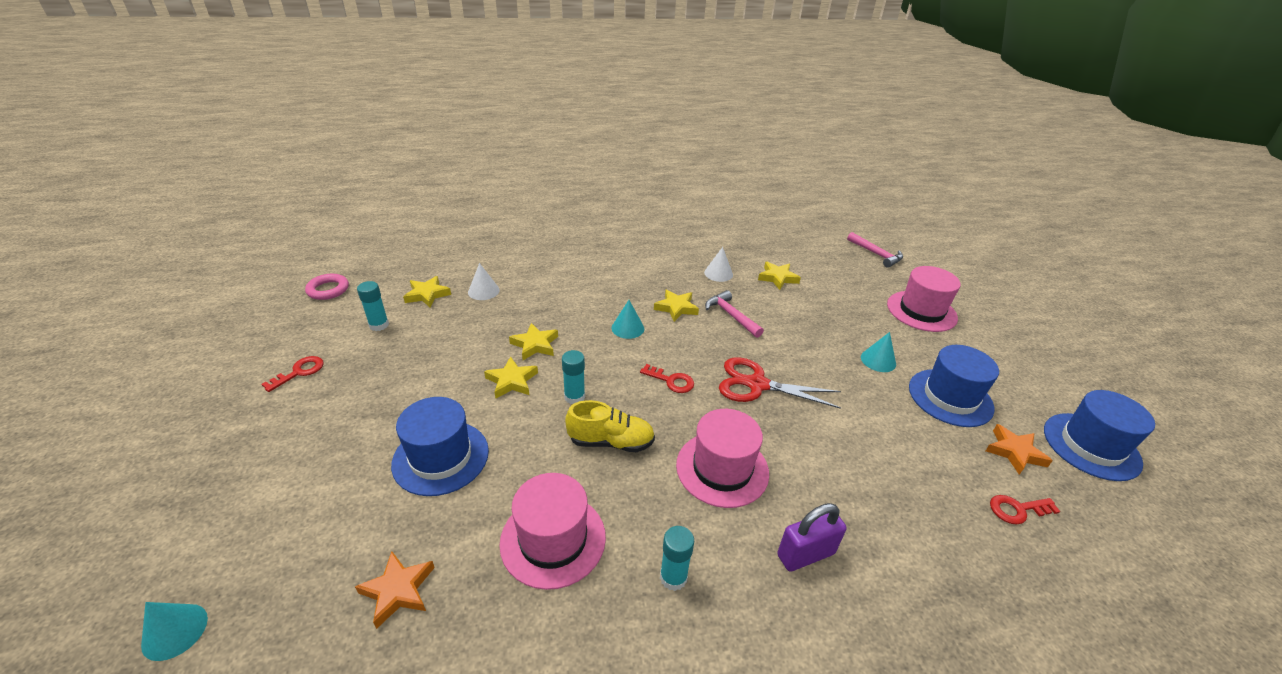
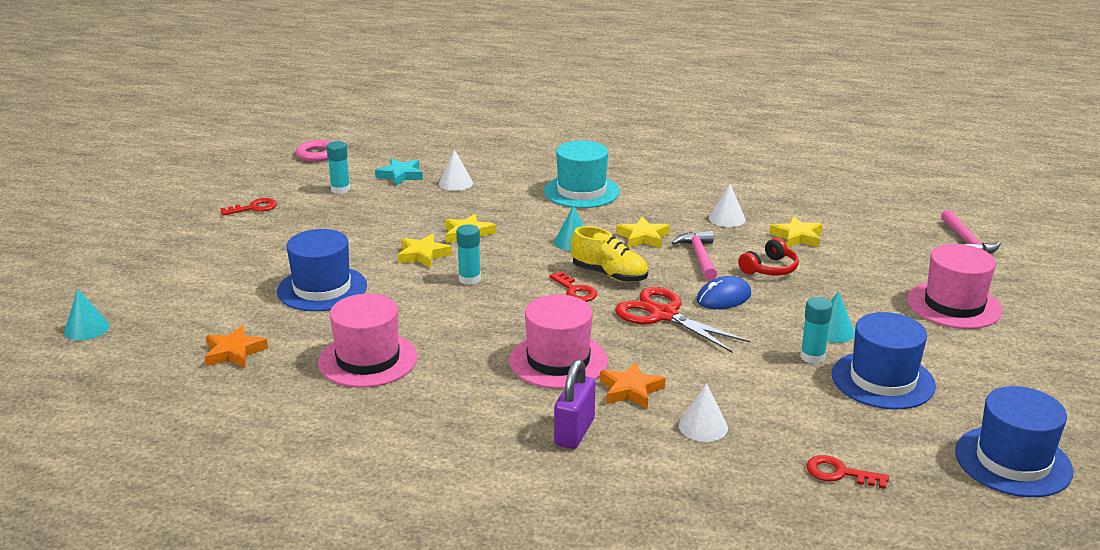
camera: 30 degrees right, 10 degrees down
(427, 294) = (400, 175): yellow star -> turquoise star
(594, 274) = (581, 191): none -> turquoise hat
(611, 442) = (473, 317): yellow shoe -> yellow shoe (609, 275)
(673, 577) = (443, 408): turquoise glue stick -> turquoise glue stick (812, 357)
(782, 351) = (723, 298): none -> blue mouse
(787, 313) = (770, 269): none -> red headphones
(805, 554) = (574, 432): purple padlock -> purple padlock turned 75 degrees counterclockwise
(889, 500) = (703, 426): none -> white cone
(1014, 452) = (901, 438): orange star -> orange star (630, 390)

